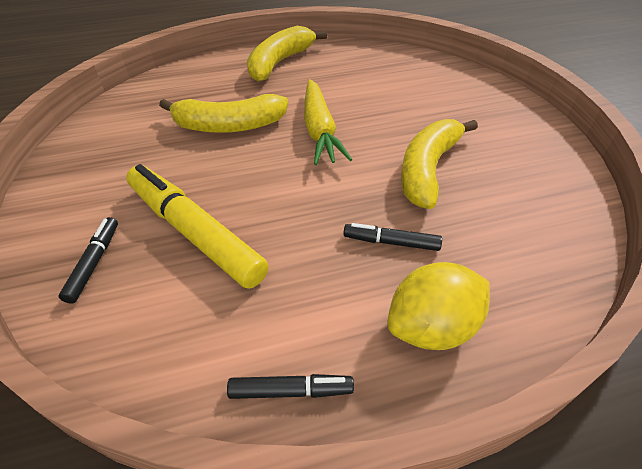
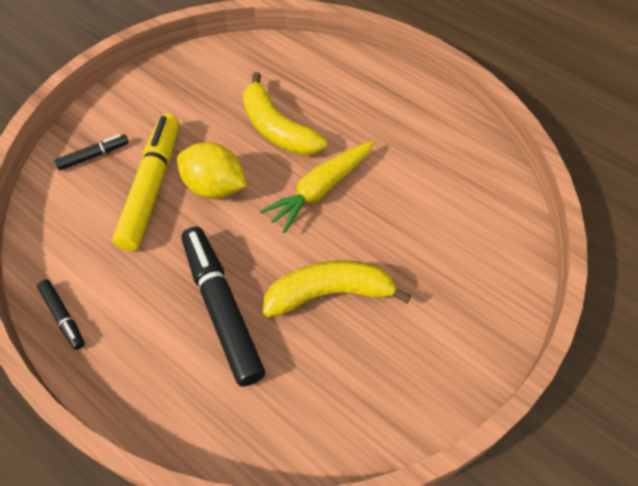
camera: 55 degrees right, 10 degrees up
(280, 62) = (397, 102): yellow banana -> none
(391, 242) = (222, 308): black marker -> black marker, size x2.08
(431, 326) = (157, 372): yellow lemon -> yellow lemon (214, 187)

